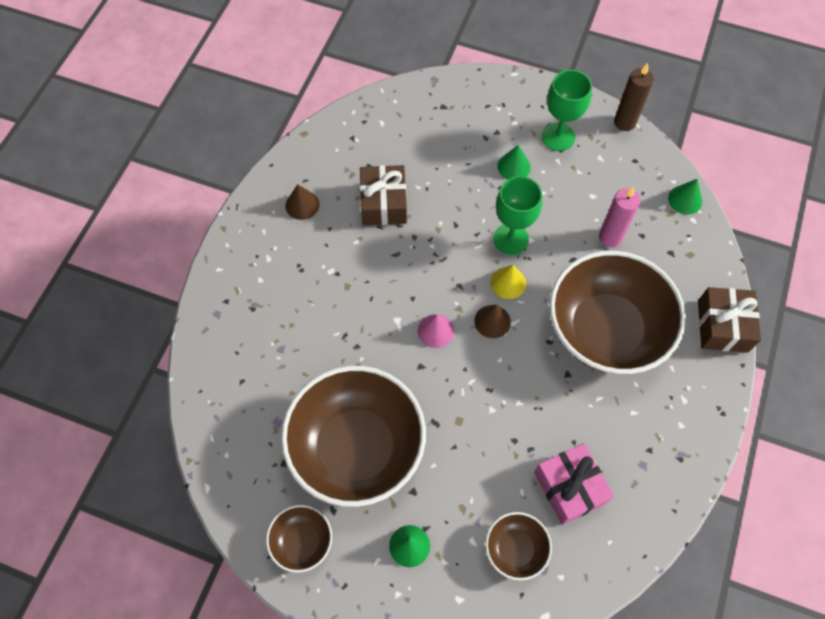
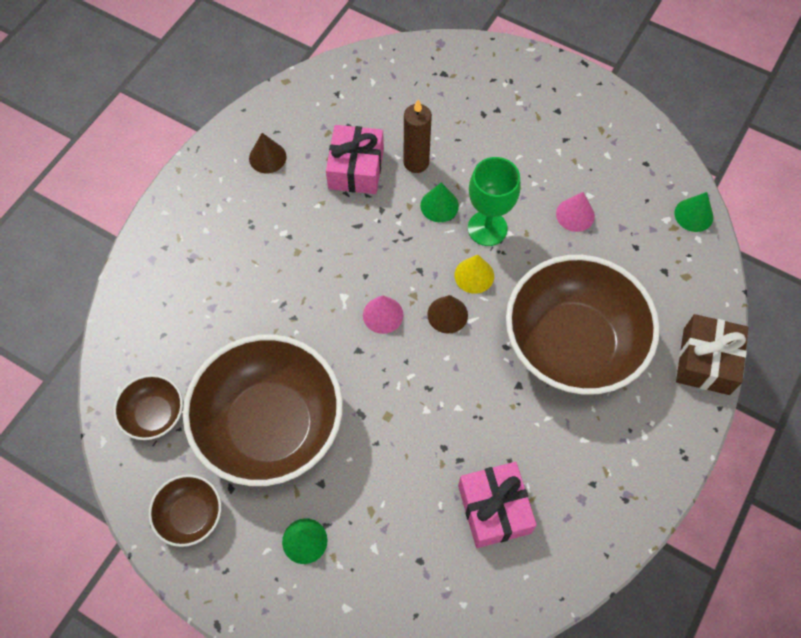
camera: 10 degrees right, 0 degrees up
(383, 203) = (356, 168): brown gift -> pink gift
(514, 166) = (508, 150): green cone -> green cone (439, 205)
(515, 549) = (419, 565): brown bowl -> brown bowl (154, 415)
(558, 137) = (564, 125): green goblet -> none
(584, 215) = (575, 215): none -> pink cone
(610, 237) = (599, 243): pink candle -> none
(624, 122) = (643, 119): brown candle -> brown candle (416, 162)

